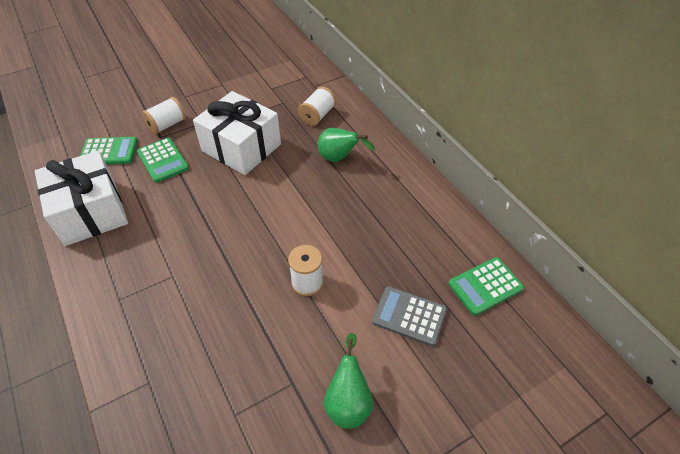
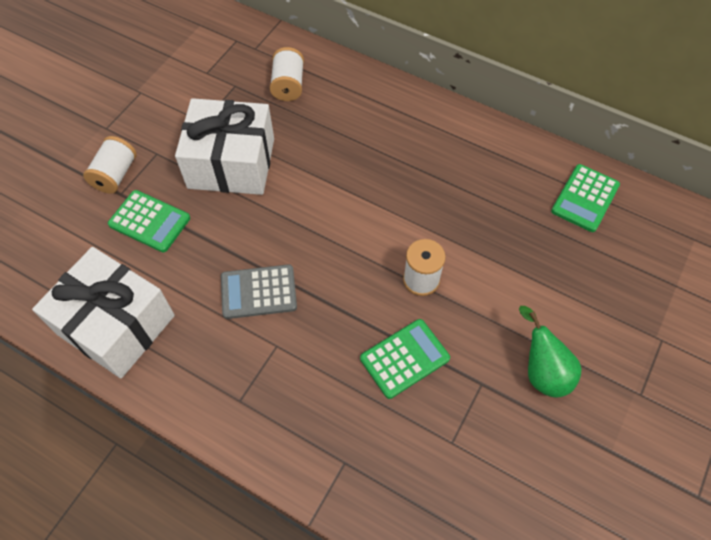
camera: 30 degrees left, 10 degrees up
(109, 152) = (70, 242): green calculator -> green calculator (404, 358)
(339, 158) = (351, 127): green pear -> none
(409, 316) = (539, 262): grey calculator -> grey calculator (258, 292)

